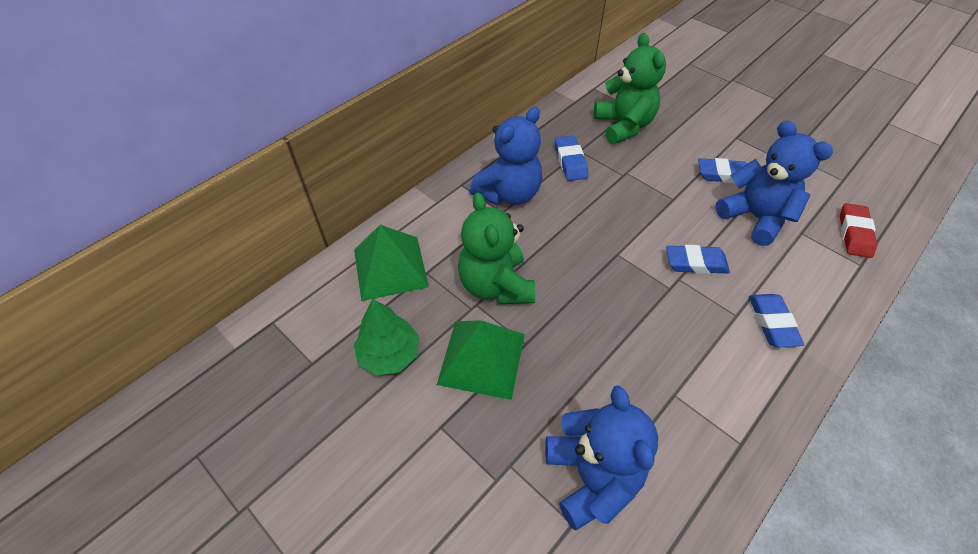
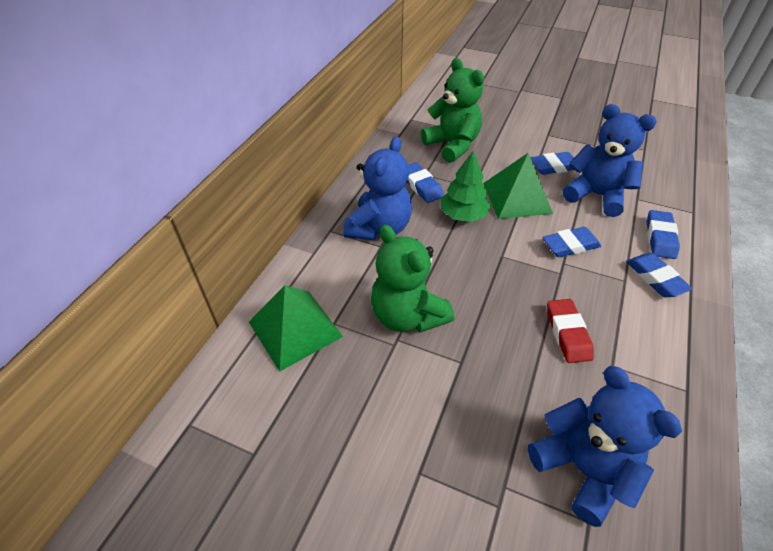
camera: 20 degrees left, 5 degrees down
(389, 354) = (333, 416): green tree -> green tree (463, 215)
(482, 358) = (427, 390): green pyramid -> green pyramid (517, 198)
(803, 282) = (660, 237): none -> blue eraser
(854, 233) = (675, 189): red eraser -> red eraser (567, 333)

